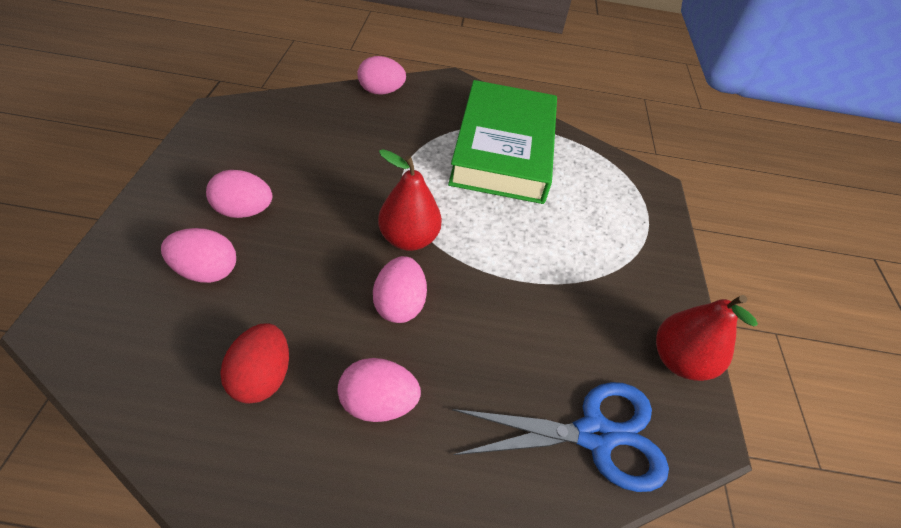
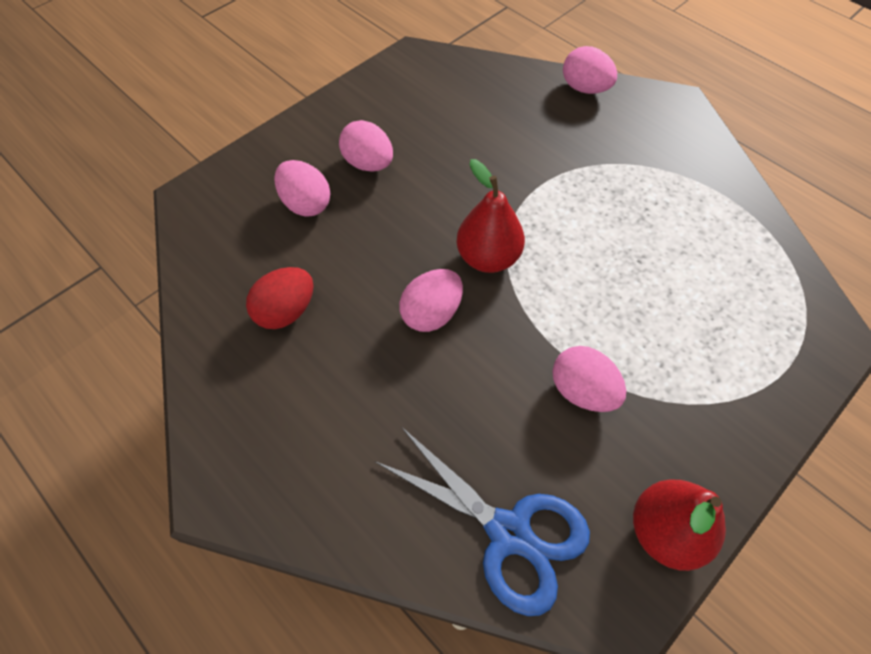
camera: 45 degrees right, 10 degrees up
(378, 403) = (351, 384): pink egg -> pink egg (582, 391)
(503, 148) = (671, 208): green book -> none

